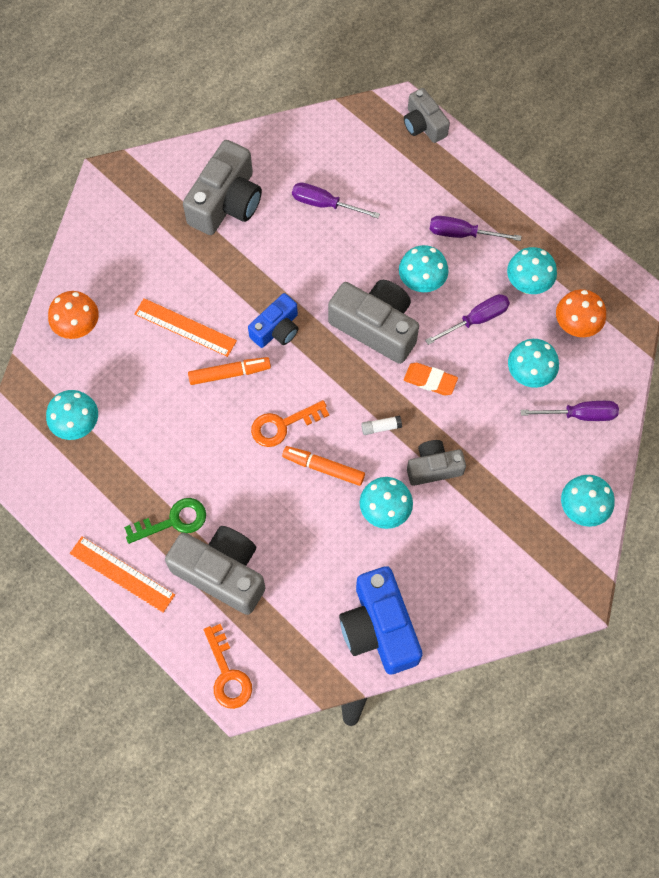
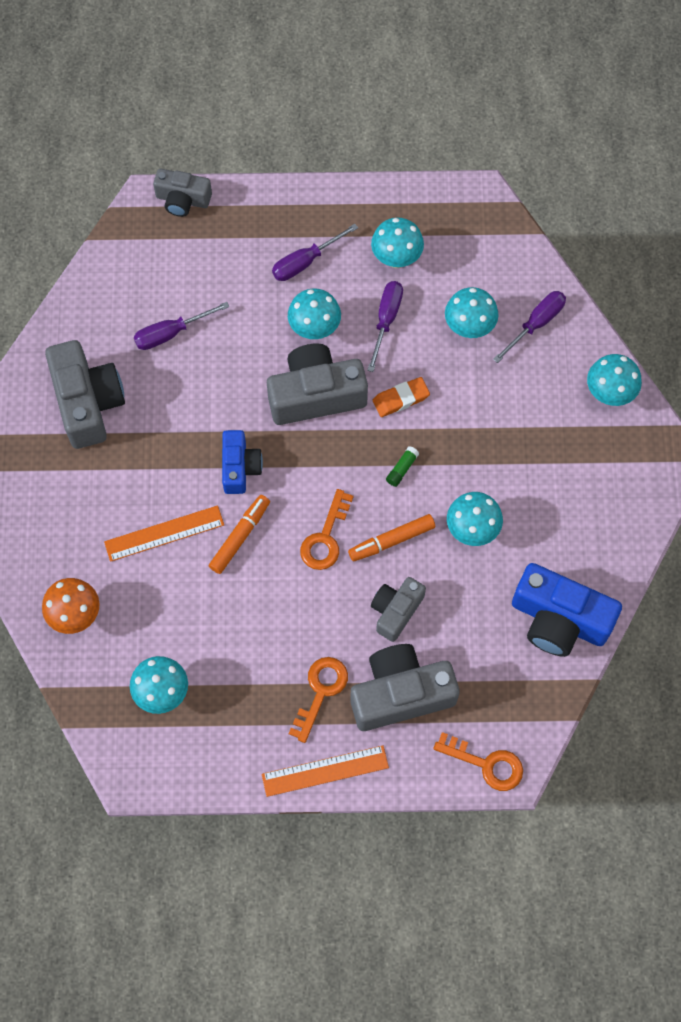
camera: 45 degrees left, 0 degrees up
(173, 521) = (320, 691): green key -> orange key
(381, 427) = (402, 469): white glue stick -> green glue stick
(433, 467) = (473, 463): grey camera -> grey camera (396, 611)
(575, 327) = (464, 259): orange mushroom -> none

